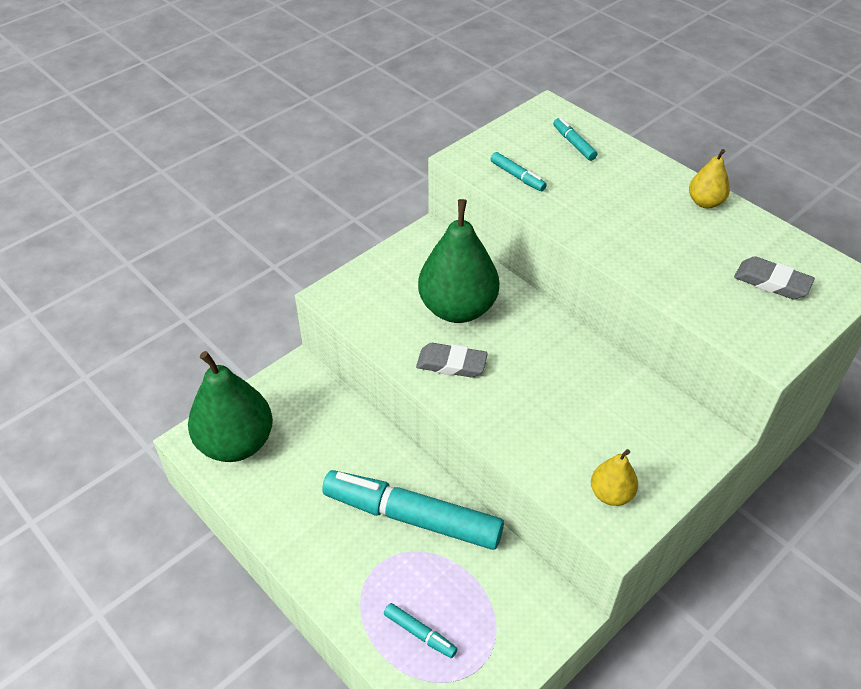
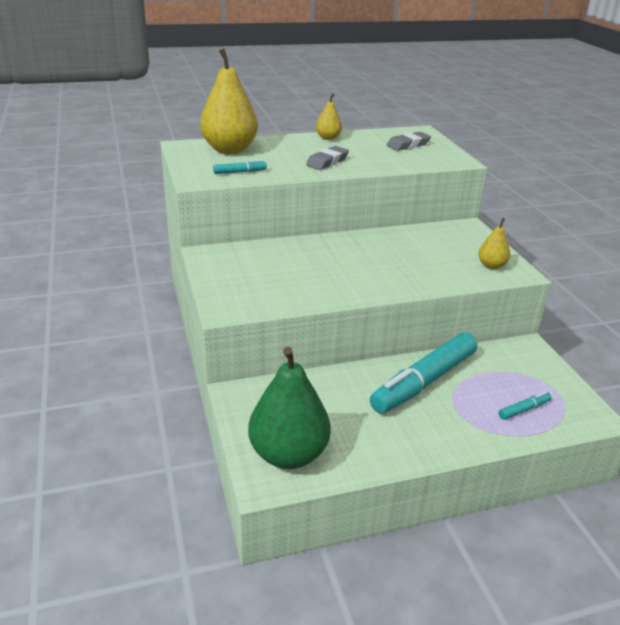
camera: 65 degrees left, 15 degrees down
(451, 364) = (345, 283): grey eraser -> grey eraser (327, 162)
(458, 308) = (294, 265): green pear -> none
(574, 144) = (229, 149): turquoise marker -> yellow pear

